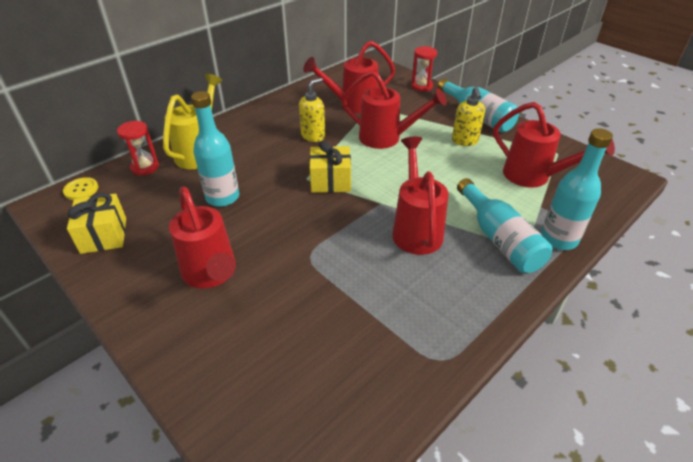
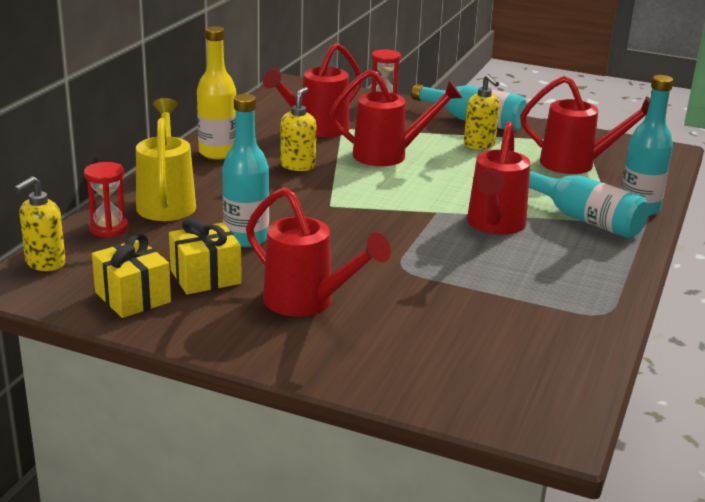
camera: 25 degrees left, 15 degrees down
(81, 190) = (45, 263): yellow button -> yellow soap dispenser
(269, 114) = (218, 153): none -> yellow bottle
(330, 181) = (362, 203): yellow gift -> yellow gift (205, 277)
(416, 229) = (494, 226): red watering can -> red watering can turned 135 degrees counterclockwise

